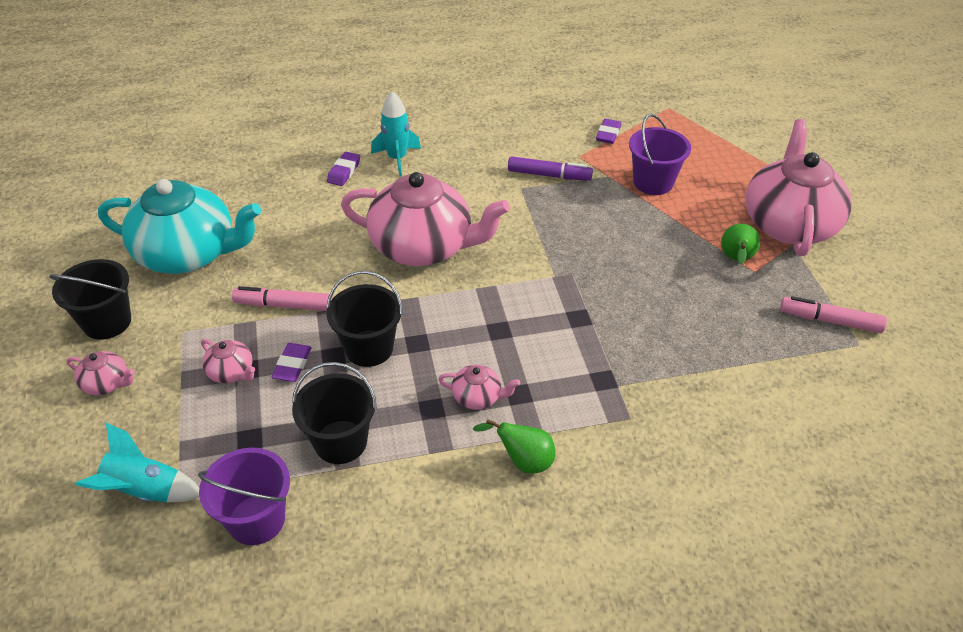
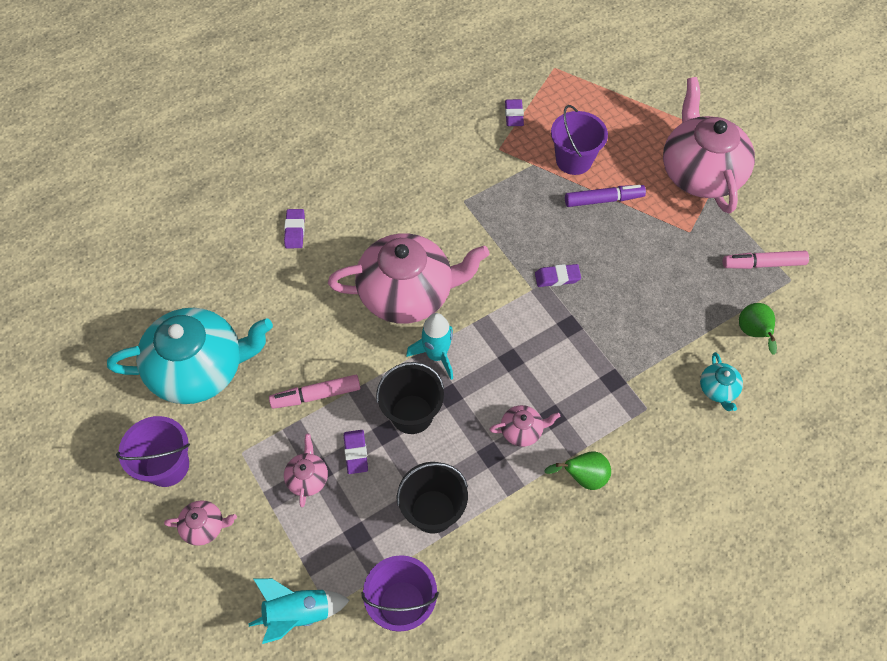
camera: 20 degrees left, 15 degrees up
(107, 322) = (167, 466): black bucket -> purple bucket
(231, 372) = (307, 478): pink teapot -> pink teapot turned 105 degrees counterclockwise
(397, 159) = (337, 200): turquoise rocket -> turquoise rocket (436, 355)
(549, 175) = (482, 179): purple marker -> purple marker (603, 200)
(586, 273) = (557, 277): none -> purple eraser
(724, 423) = (718, 389): none -> turquoise teapot
(736, 259) = (671, 224): green pear -> green pear (753, 333)

